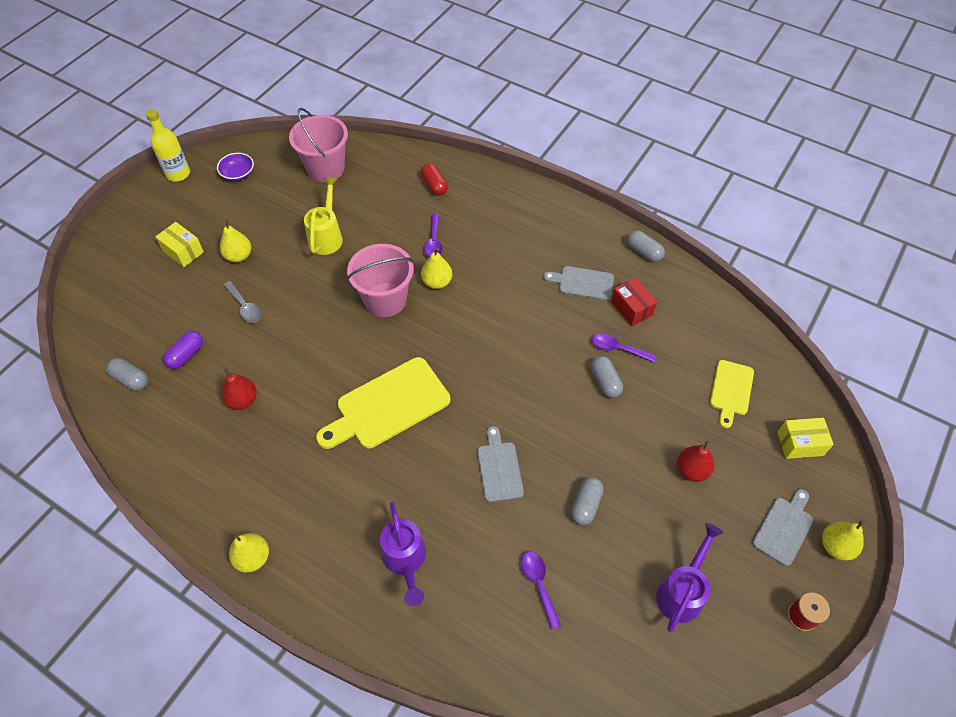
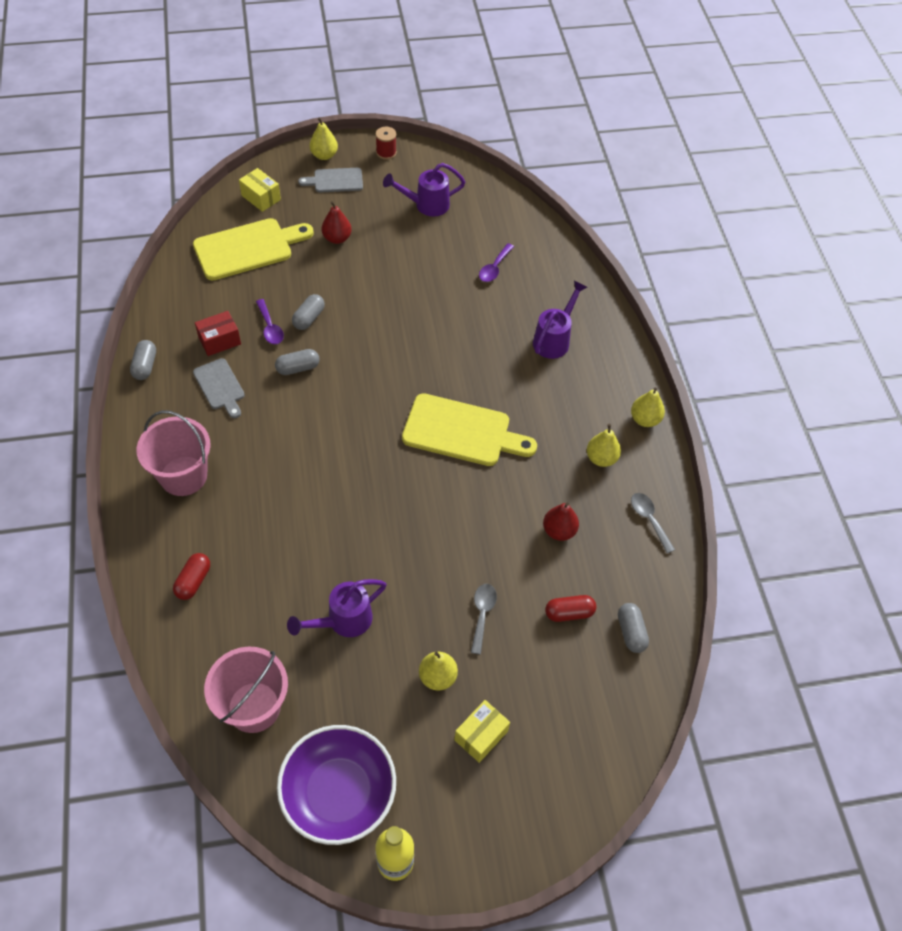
camera: 135 degrees left, 0 degrees up
(178, 470) = (649, 519): none -> grey spoon
(183, 251) = (481, 735): yellow box -> yellow box turned 45 degrees clockwise
(186, 355) = (569, 613): purple capsule -> red capsule
(238, 174) = (338, 793): purple bowl -> purple bowl, size x2.19
(327, 236) = (343, 621): yellow watering can -> purple watering can
(385, 300) = (369, 511): pink bucket -> pink bucket (183, 476)
(434, 242) = (269, 525): purple spoon -> none
(437, 282) = (314, 488): yellow pear -> yellow pear (601, 458)
(499, 468) = (440, 334): grey cutting board -> none
(586, 505) = (418, 275): grey capsule -> grey capsule (298, 368)
(631, 308) = (219, 340): red box -> red box turned 45 degrees clockwise
(731, 390) = (248, 248): yellow cutting board -> yellow cutting board, size x1.76

